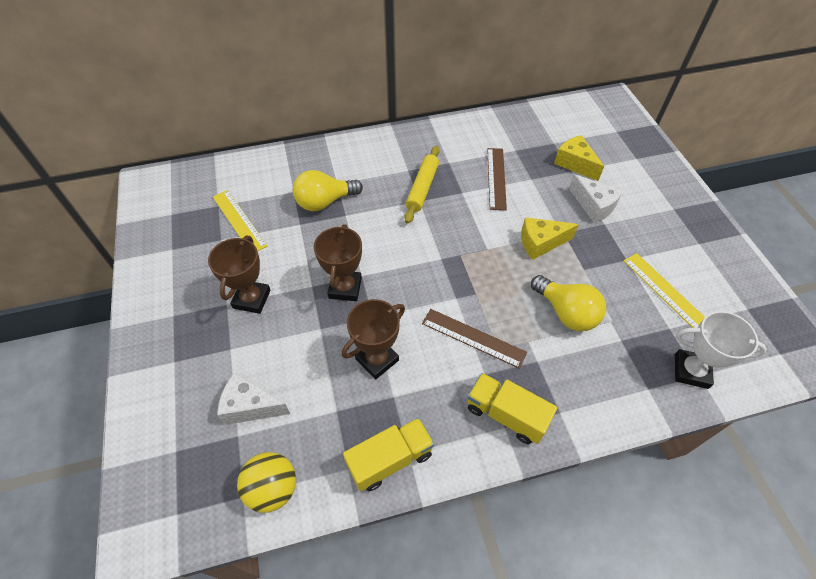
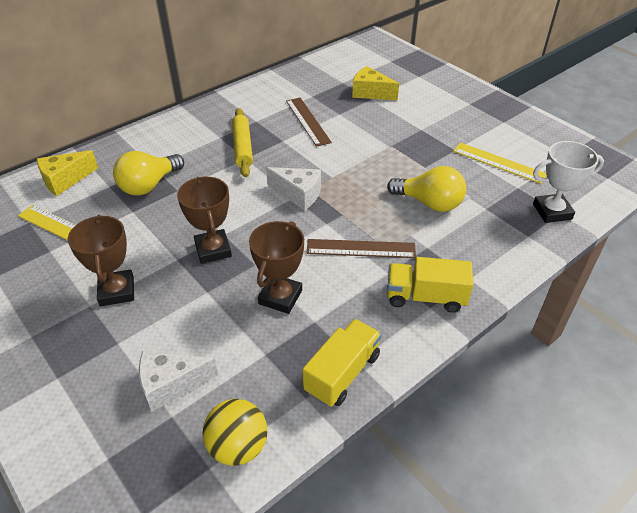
camera: 25 degrees left, 10 degrees down
(541, 243) = (376, 159): yellow cheese -> yellow cheese (65, 180)
(593, 206) = (405, 119): white cheese -> white cheese (298, 194)

